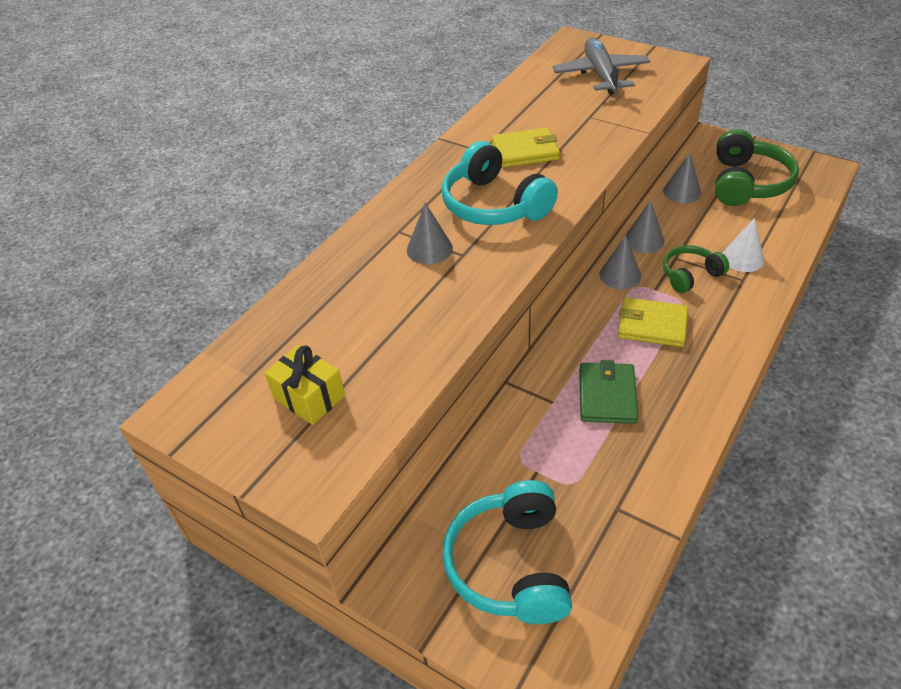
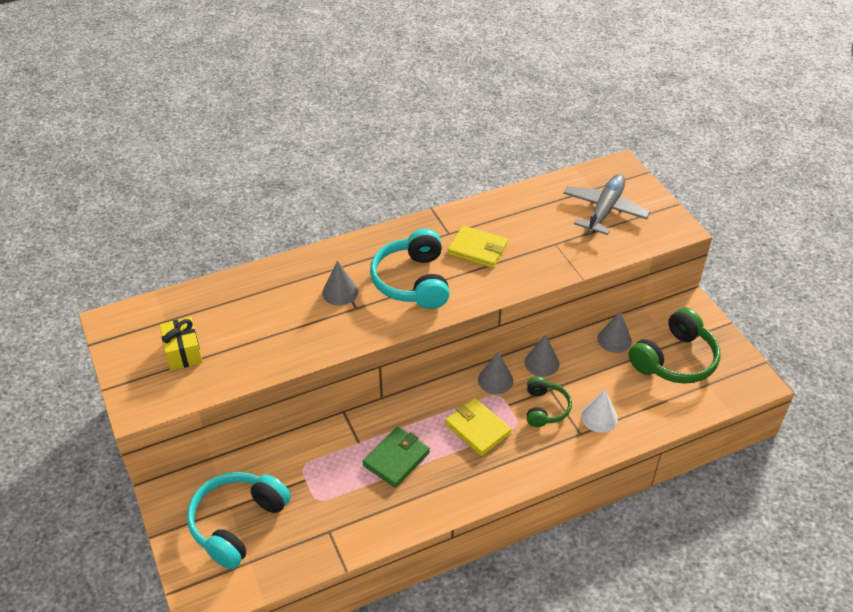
camera: 30 degrees right, 0 degrees up
(690, 275) = (545, 408): green headphones -> green headphones turned 90 degrees clockwise

